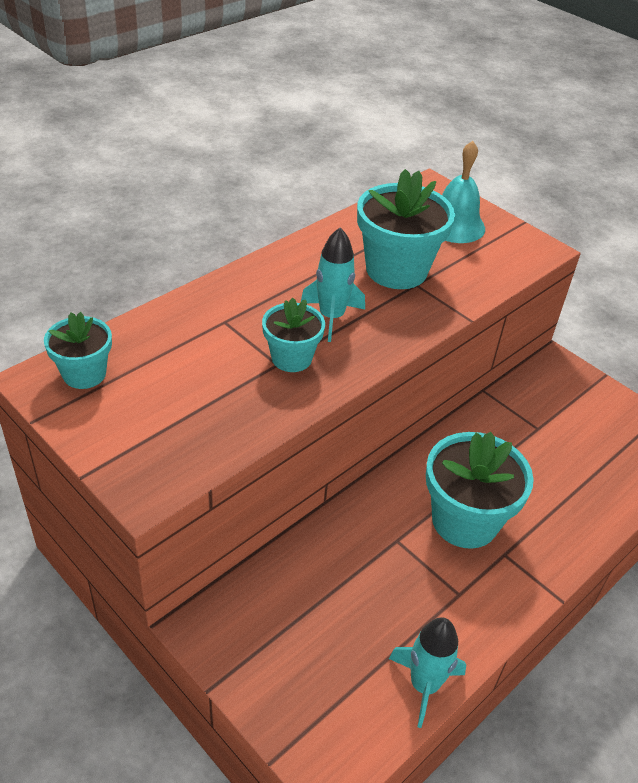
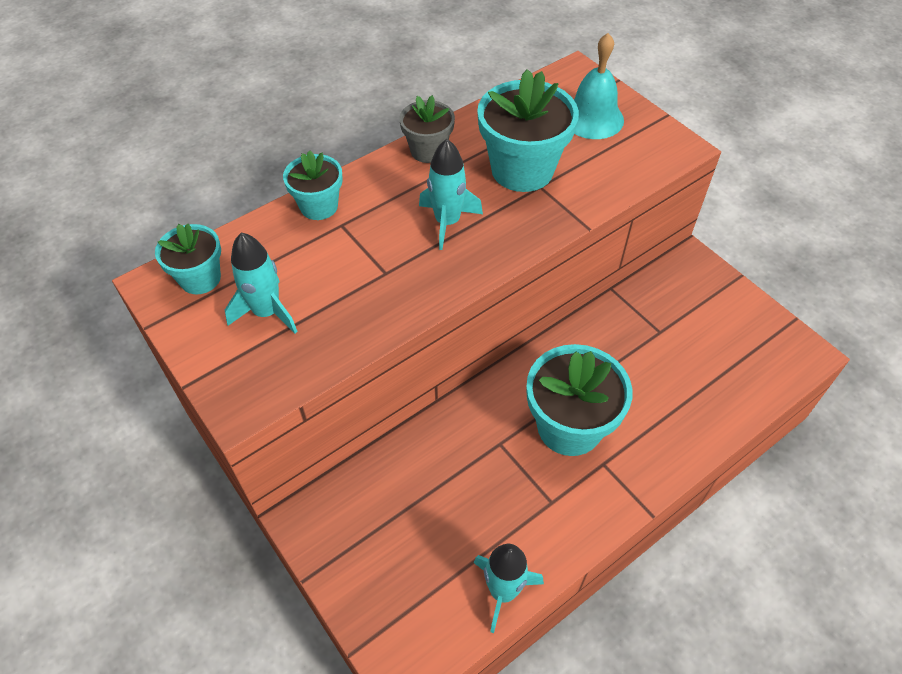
camera: 10 degrees right, 10 degrees up
(160, 403) = (267, 312): none -> turquoise rocket
(291, 358) = (400, 267): turquoise flower pot -> turquoise flower pot (319, 206)
(300, 254) = (428, 150): none -> grey flower pot

